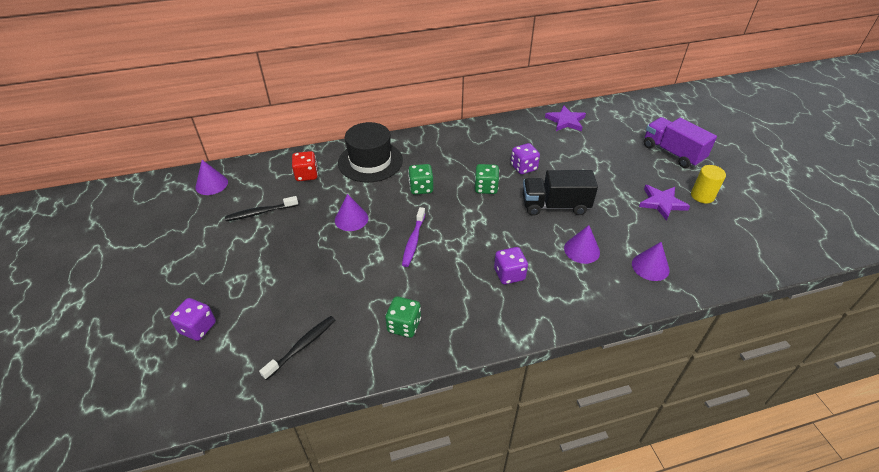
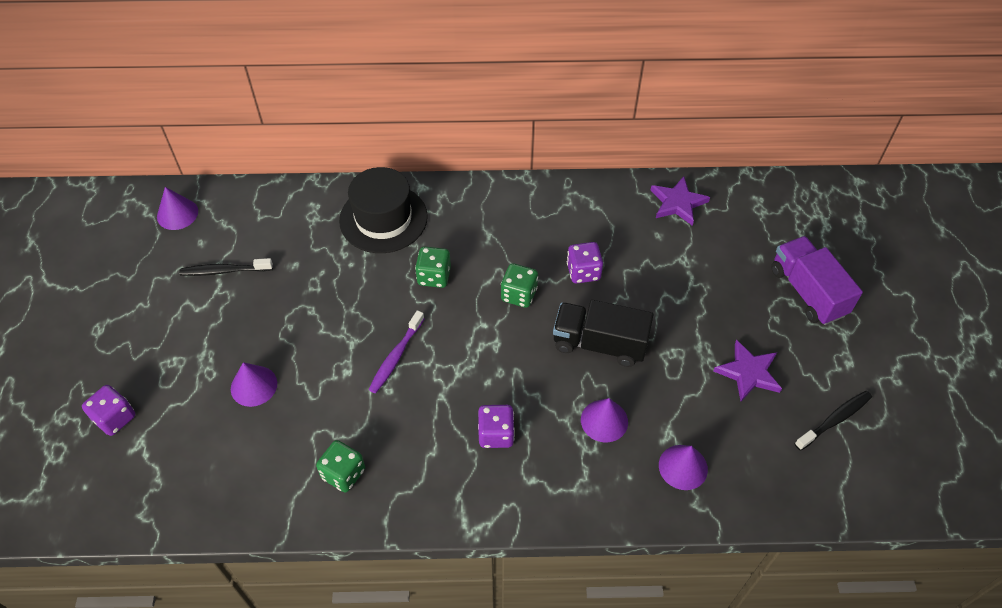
camera: 15 degrees right, 10 degrees up
(302, 346) = (221, 471): black toothbrush -> black toothbrush (834, 420)
(306, 175) = (296, 224): red dice -> none
(351, 219) = (330, 305): purple cone -> purple cone (254, 386)
(702, 196) = (812, 374): yellow cylinder -> none

